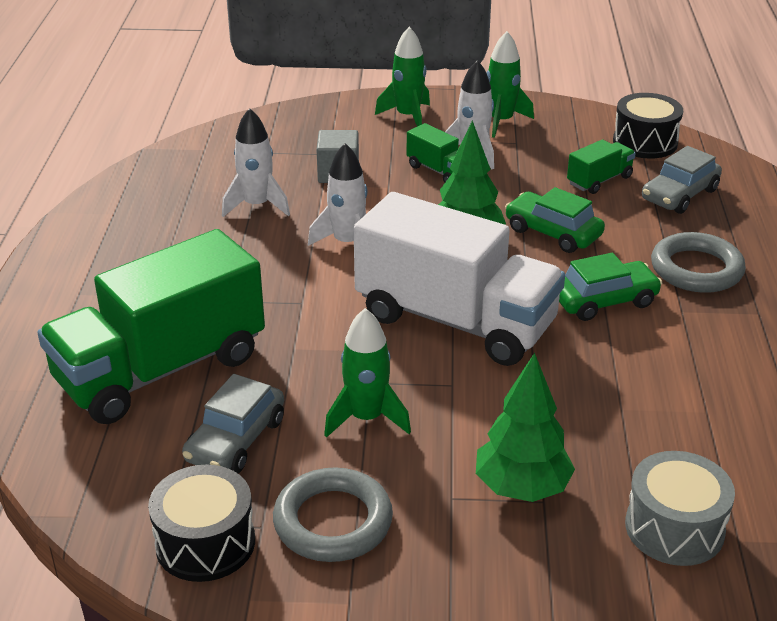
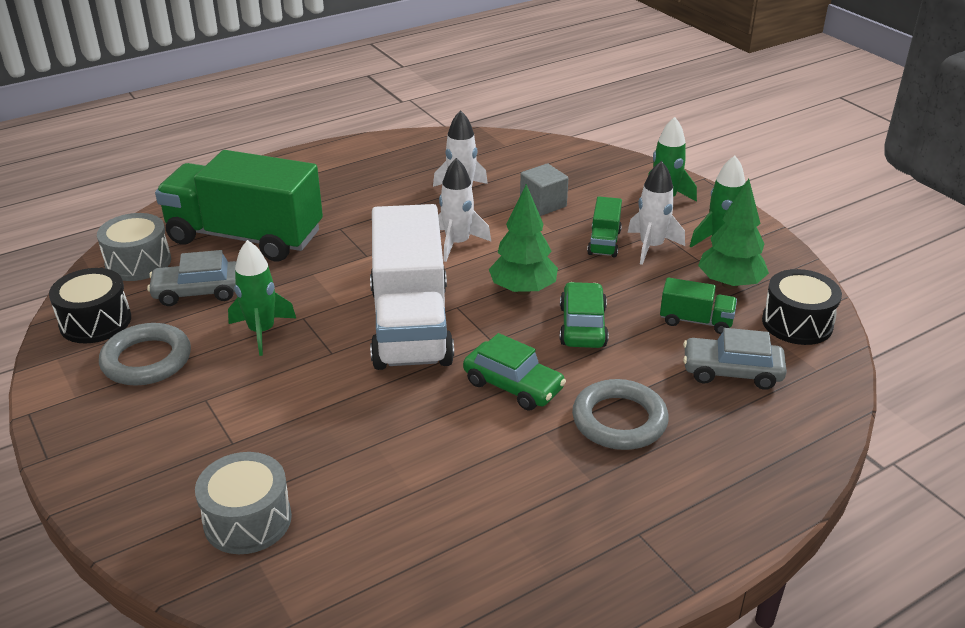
camera: 55 degrees right, 0 degrees up
(111, 469) = (138, 262): none -> grey drum
(521, 488) = (238, 427): green tree -> green tree (730, 284)

